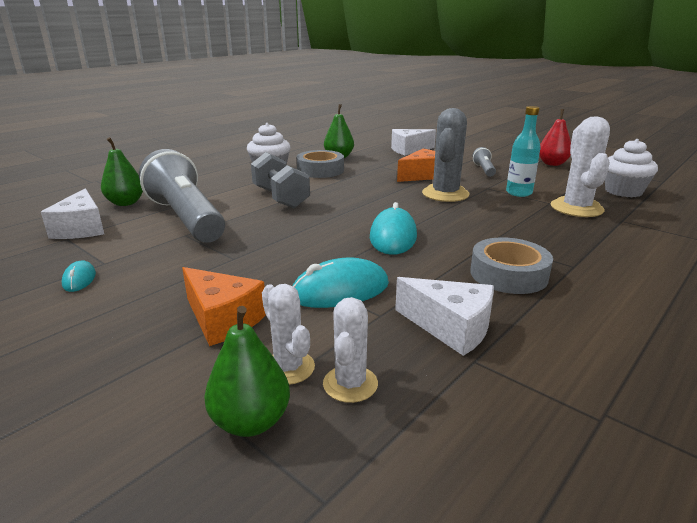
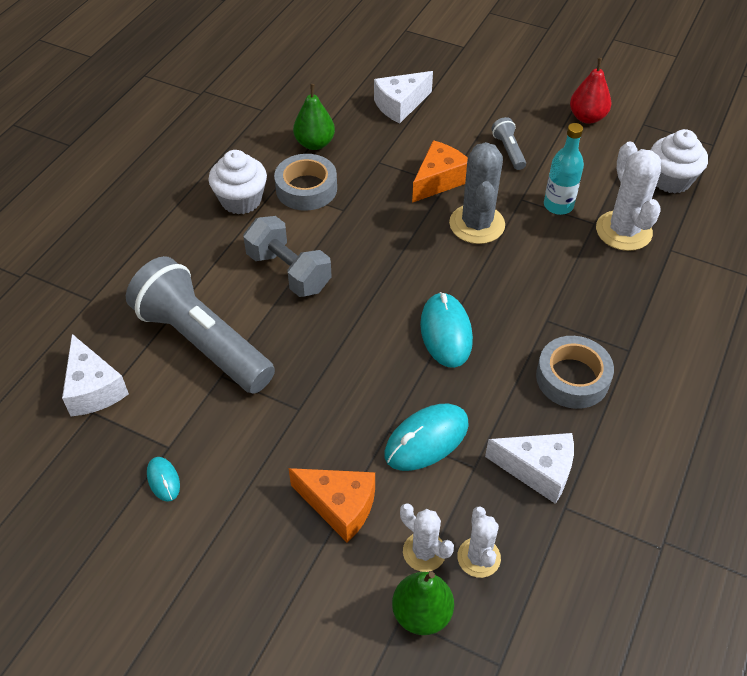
camera: 15 degrees left, 25 degrees up
(126, 203) = (106, 321): green pear -> none

